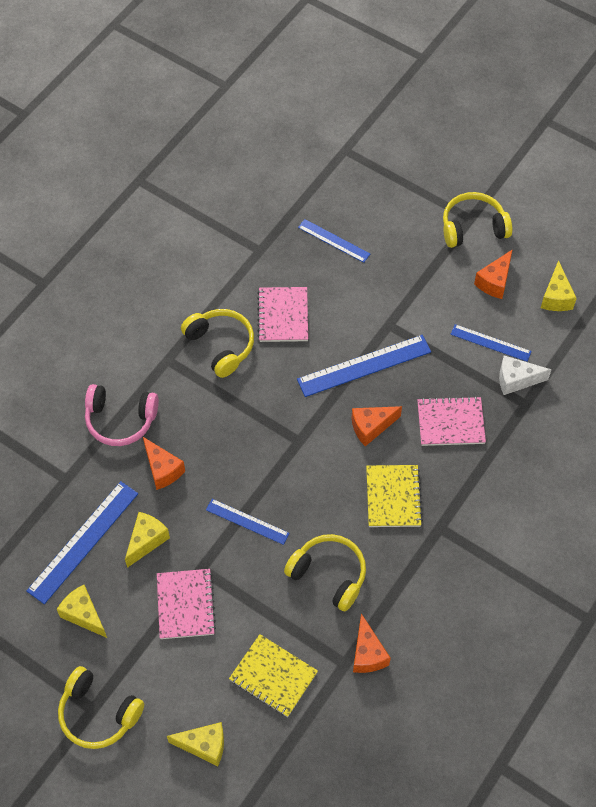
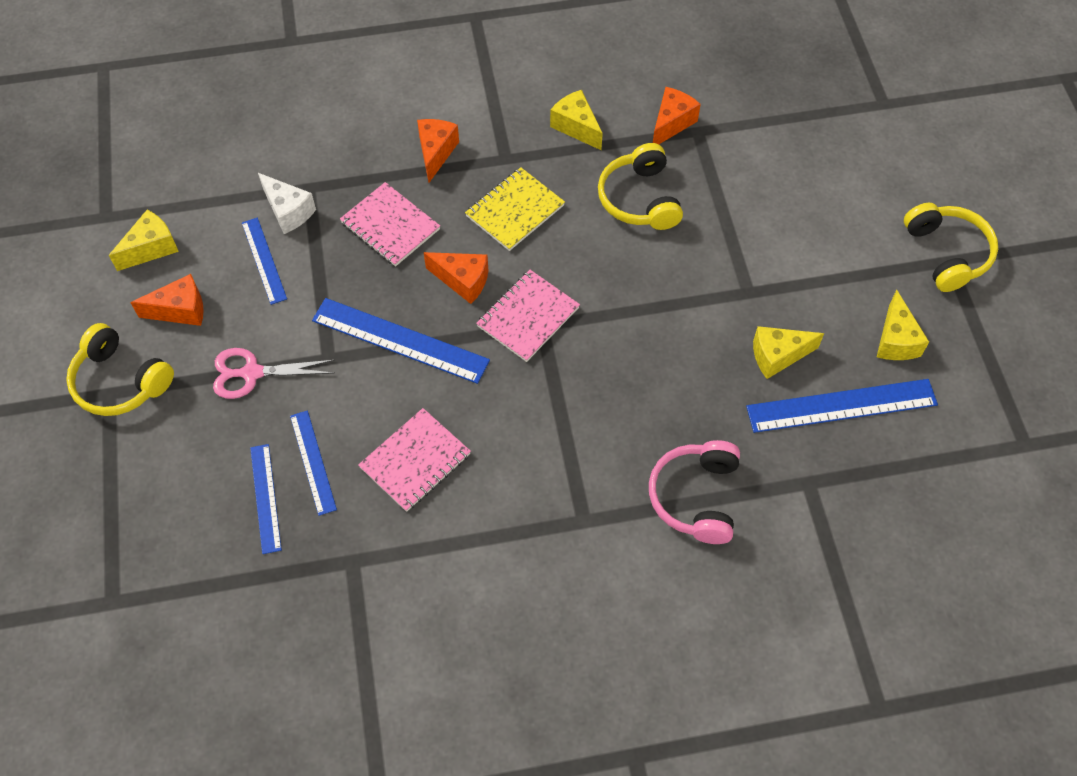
camera: 135 degrees left, 0 degrees up
(120, 420) = (696, 497): pink headphones -> pink headphones turned 135 degrees counterclockwise
(162, 469) = (700, 409): orange cheese -> orange cheese (436, 153)
(185, 605) = (791, 274): pink notebook -> pink notebook (528, 317)
(204, 745) = (872, 165): yellow cheese -> yellow cheese (576, 127)
(220, 345) = (513, 486): yellow headphones -> none
(247, 521) = (666, 296): blue ruler -> blue ruler (313, 462)
(273, 676) = (766, 166): yellow notebook -> none
(416, 285) = (252, 373): none -> pink scissors

